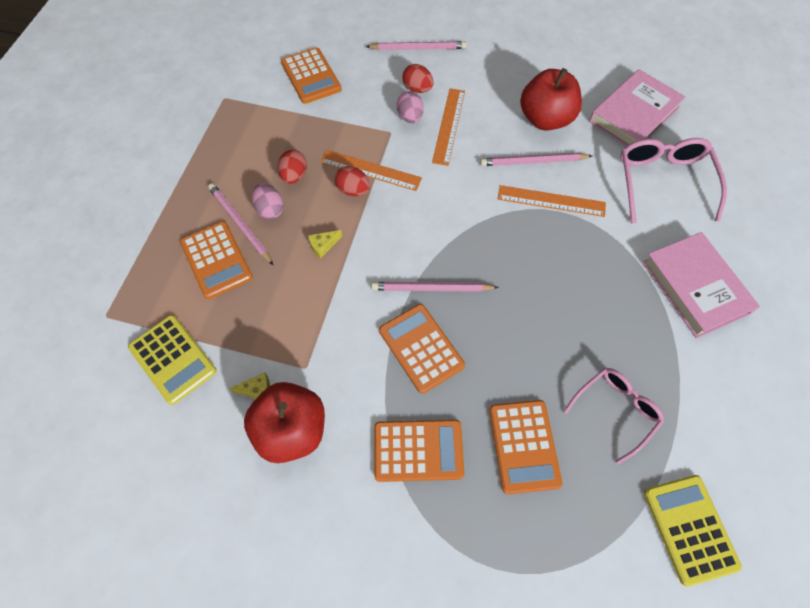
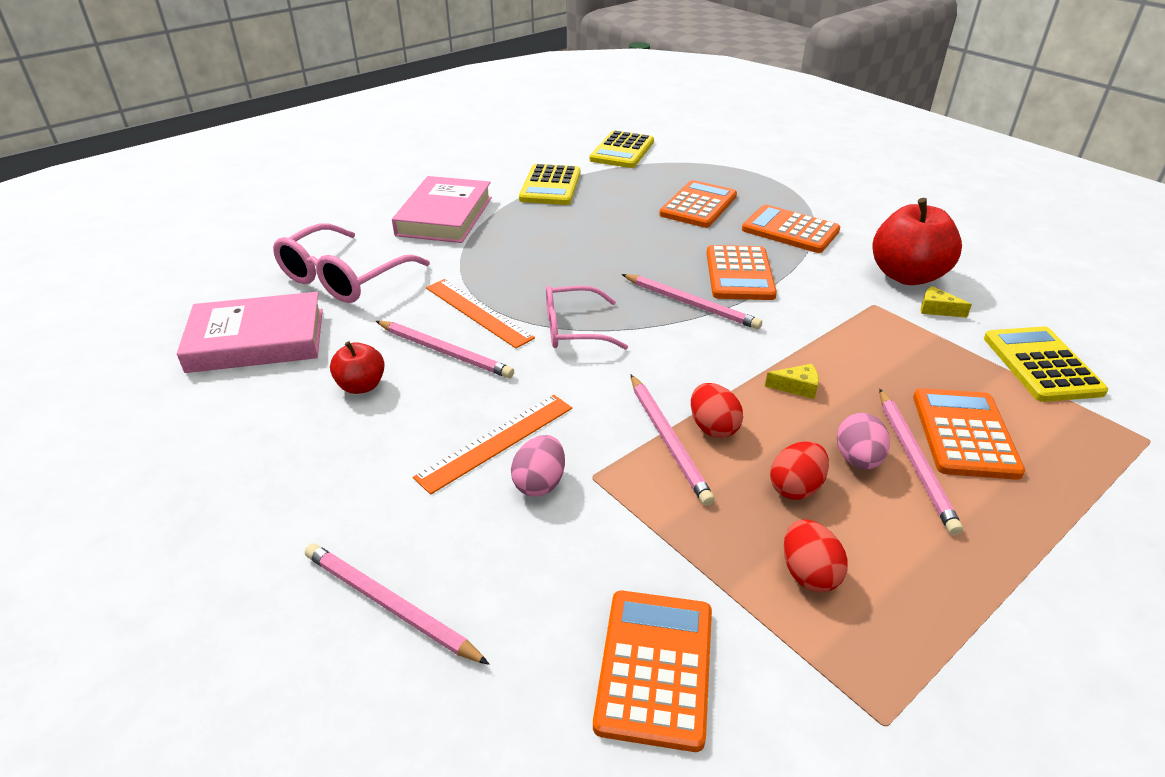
camera: 145 degrees left, 25 degrees down
(370, 170) = (668, 440): orange ruler -> pink pencil
(417, 89) = (479, 523): red egg -> red egg (808, 573)
(545, 119) = (361, 386): red apple -> red apple, size x0.54
(616, 410) = (606, 195): pink glasses -> pink glasses (573, 329)
(674, 393) = (550, 186): none -> yellow calculator

